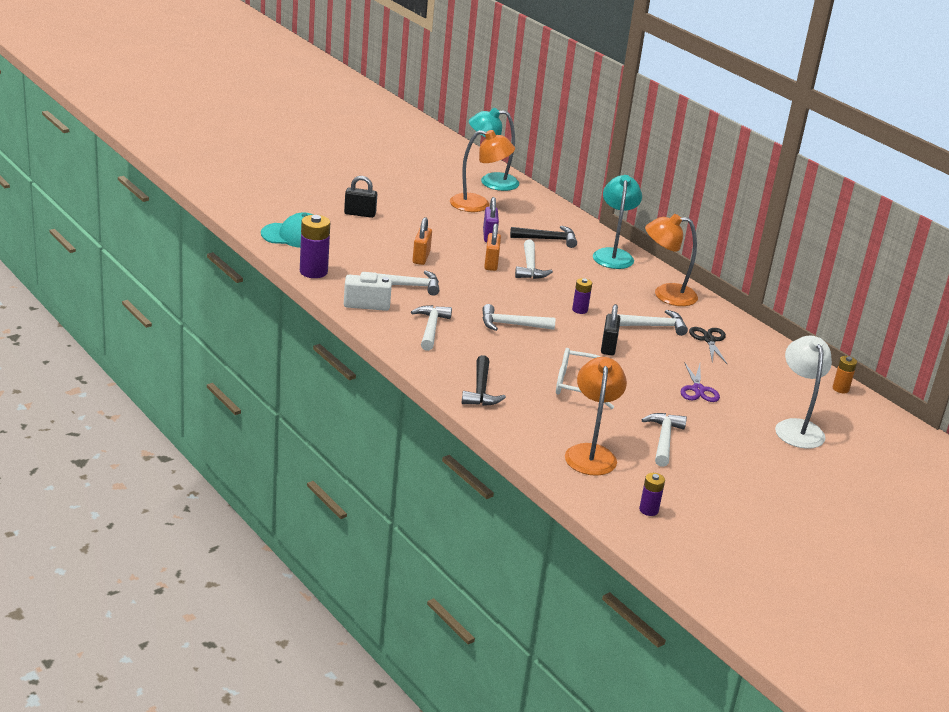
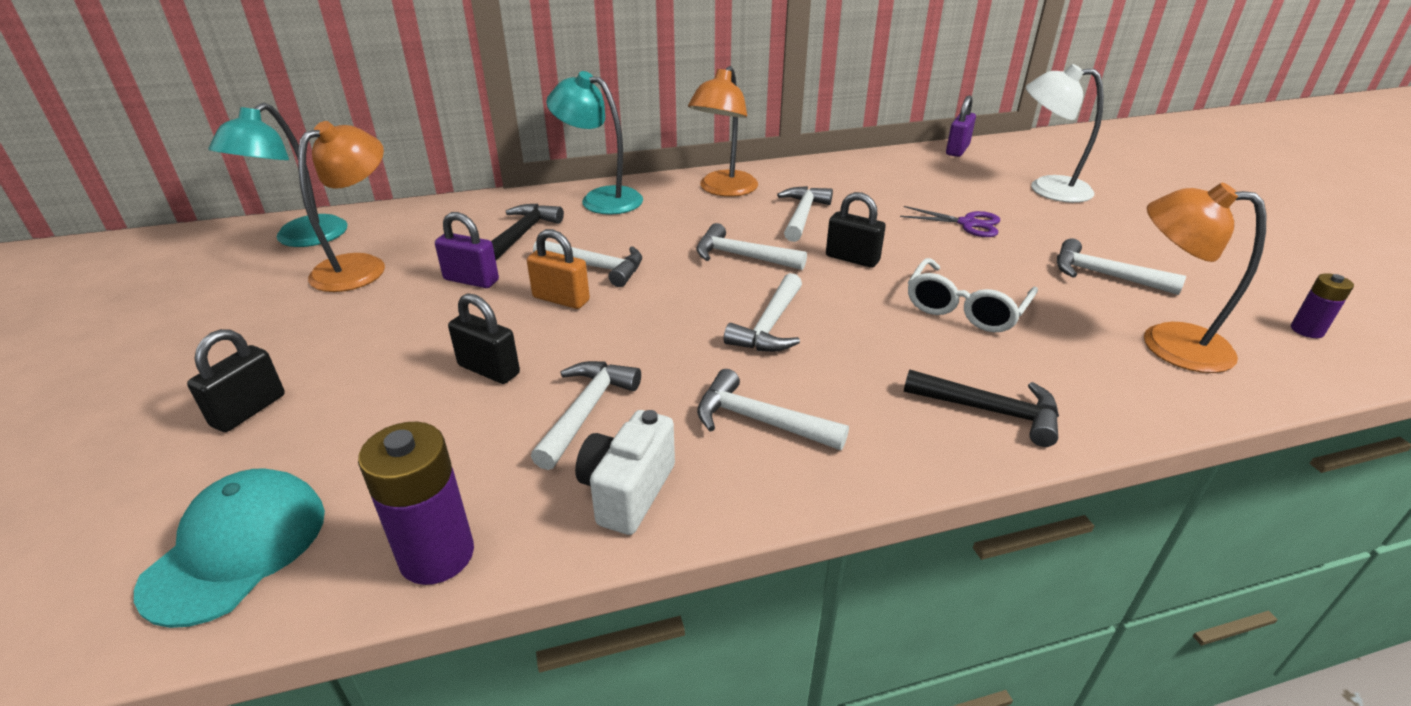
camera: 65 degrees left, 5 degrees up
(421, 257) = (489, 370): orange padlock -> black padlock
(580, 310) = (742, 256): purple battery -> white hammer
(709, 340) = (844, 190): black scissors -> none
(840, 389) = (957, 150): orange battery -> purple padlock

